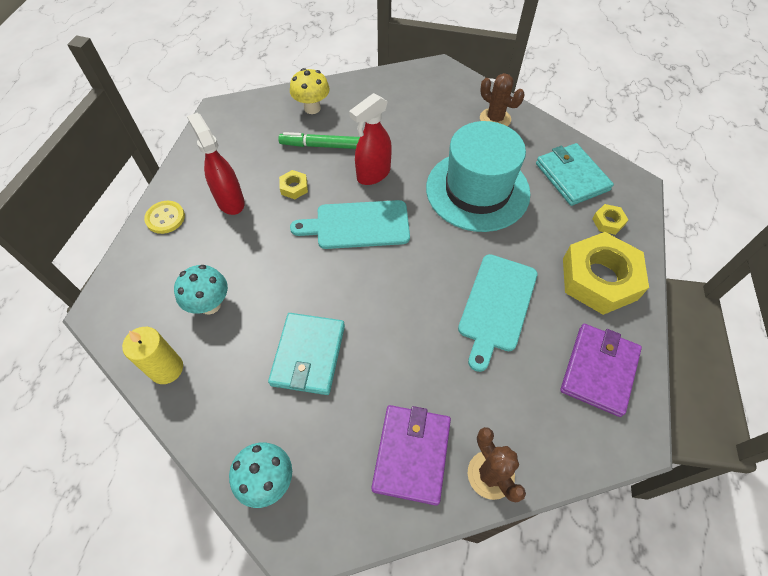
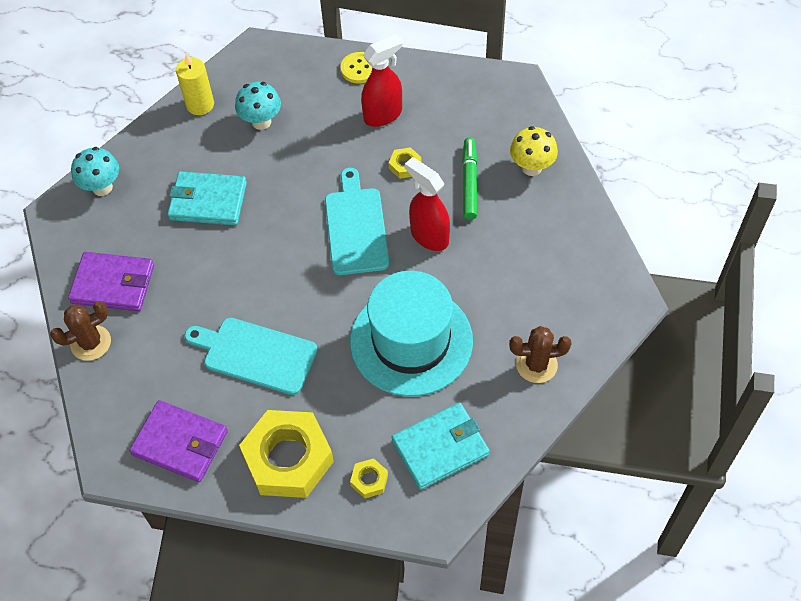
camera: 90 degrees right, 0 degrees up
(495, 119) = (536, 365): brown cactus -> brown cactus turned 45 degrees clockwise

